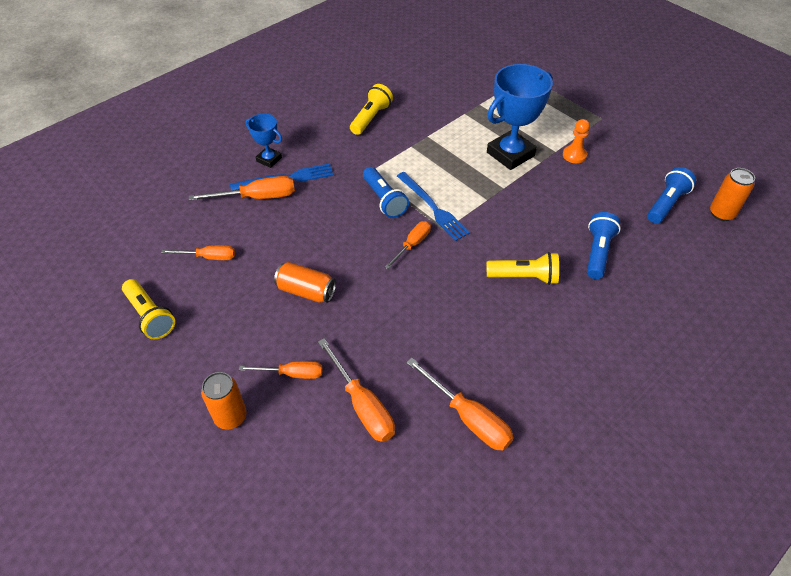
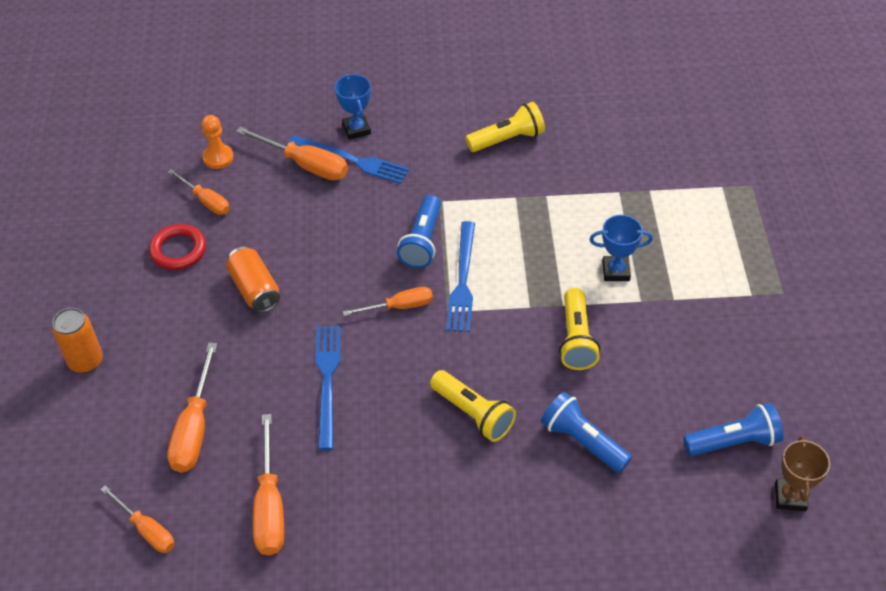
camera: 40 degrees right, 0 degrees up
(150, 316) = (109, 227): yellow flashlight -> yellow flashlight (576, 339)
(222, 299) = (178, 250): none -> red ring
(292, 373) = (167, 358): orange screwdriver -> orange screwdriver (146, 530)
(417, 316) = (327, 381): none -> blue fork
(510, 154) = (616, 271): blue trophy -> blue trophy, size x0.53
(574, 155) = (691, 317): orange pawn -> orange pawn (218, 157)
(597, 252) = (583, 441): blue flashlight -> blue flashlight turned 105 degrees counterclockwise
(721, 213) = (790, 497): orange can -> brown trophy

